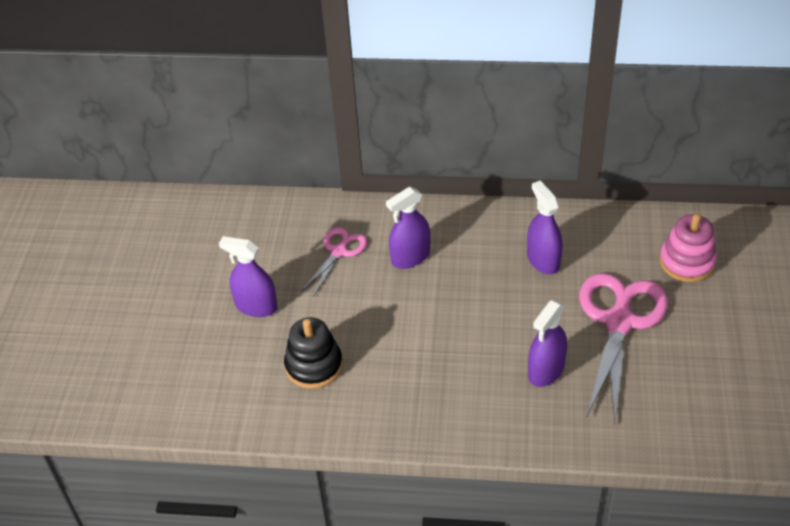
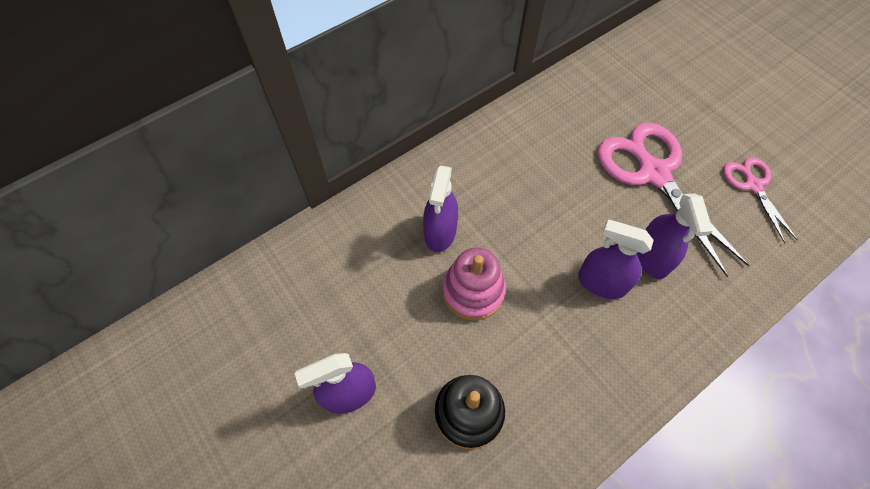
camera: 45 degrees left, 15 degrees up
(339, 251) = (371, 273): pink scissors -> pink scissors (752, 185)
(543, 260) = (546, 159): purple spray bottle -> purple spray bottle (602, 283)
(686, 262) = (642, 91): pink stacking toy -> pink stacking toy (473, 291)

